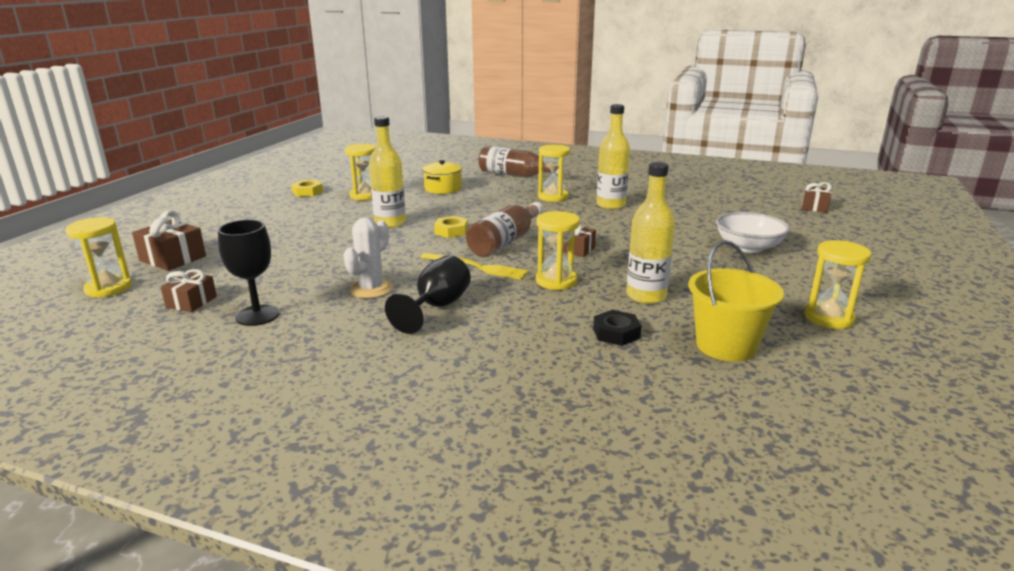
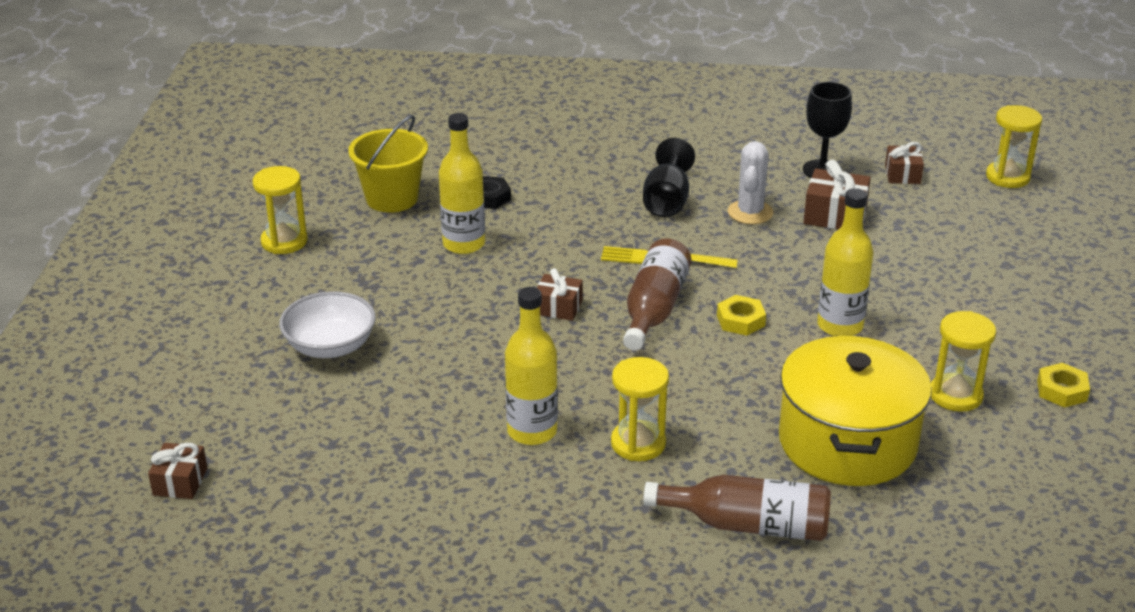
camera: 165 degrees right, 10 degrees up
(173, 258) = (1016, 222): brown gift -> brown gift (835, 215)
(443, 188) = (847, 442): yellow pot -> yellow pot, size x1.98
(556, 281) = (564, 251): yellow hourglass -> none

